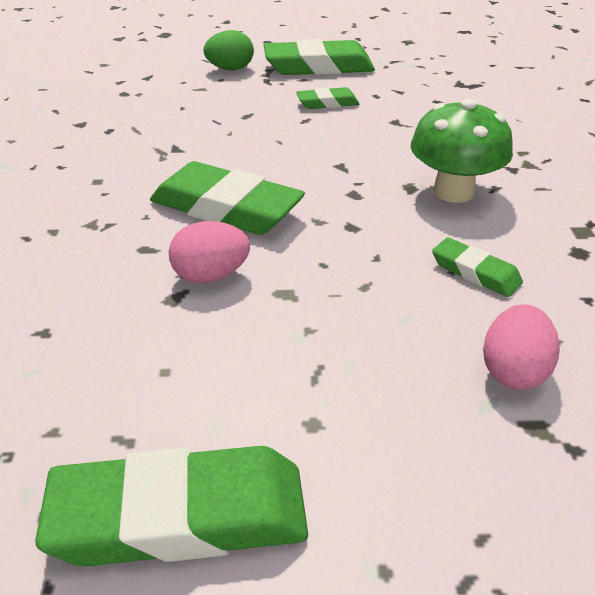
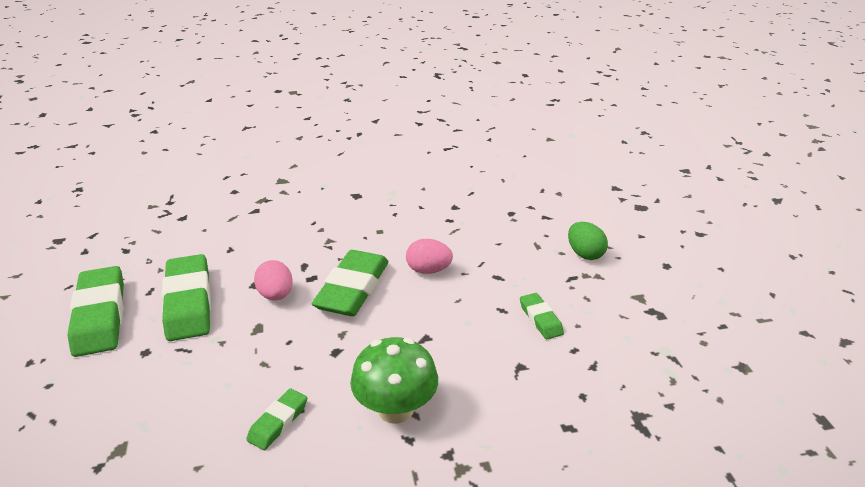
camera: 80 degrees right, 5 degrees down
(318, 67) = (621, 305): green eraser -> green eraser (188, 302)
(513, 371) = (169, 440): pink egg -> pink egg (428, 270)

